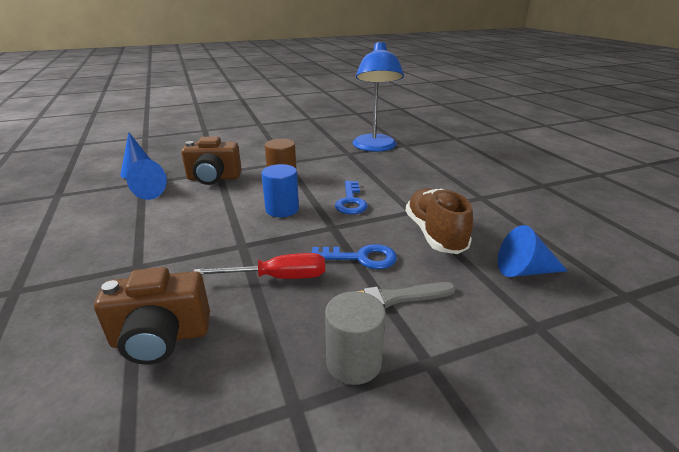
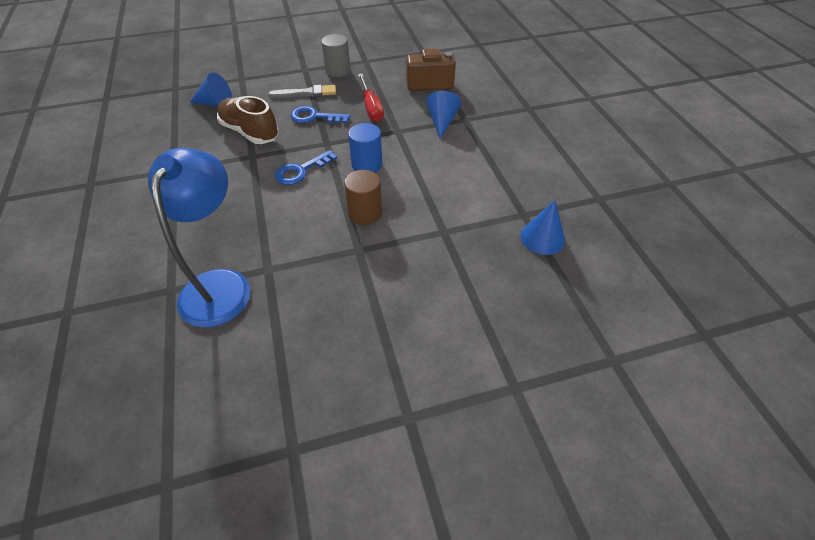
camera: 175 degrees left, 20 degrees up
(155, 191) = (500, 198): blue cone -> blue cone (442, 121)
(214, 178) = (445, 218): brown camera -> none
(278, 277) = (371, 107): red screwdriver -> red screwdriver turned 105 degrees counterclockwise
(351, 201) = (301, 171): blue key -> blue key turned 135 degrees counterclockwise
(435, 234) = (250, 132): brown shoe -> brown shoe turned 135 degrees clockwise

